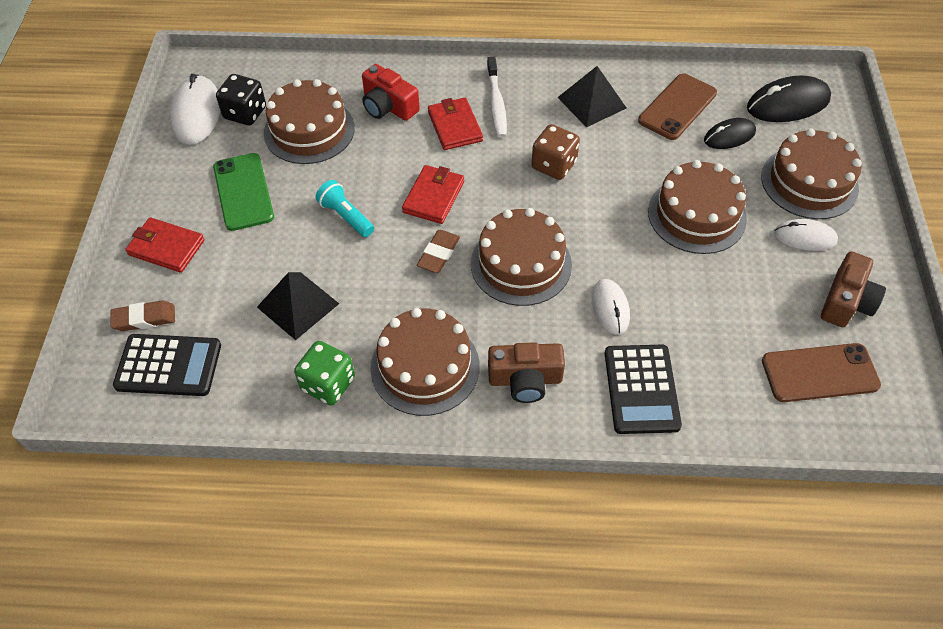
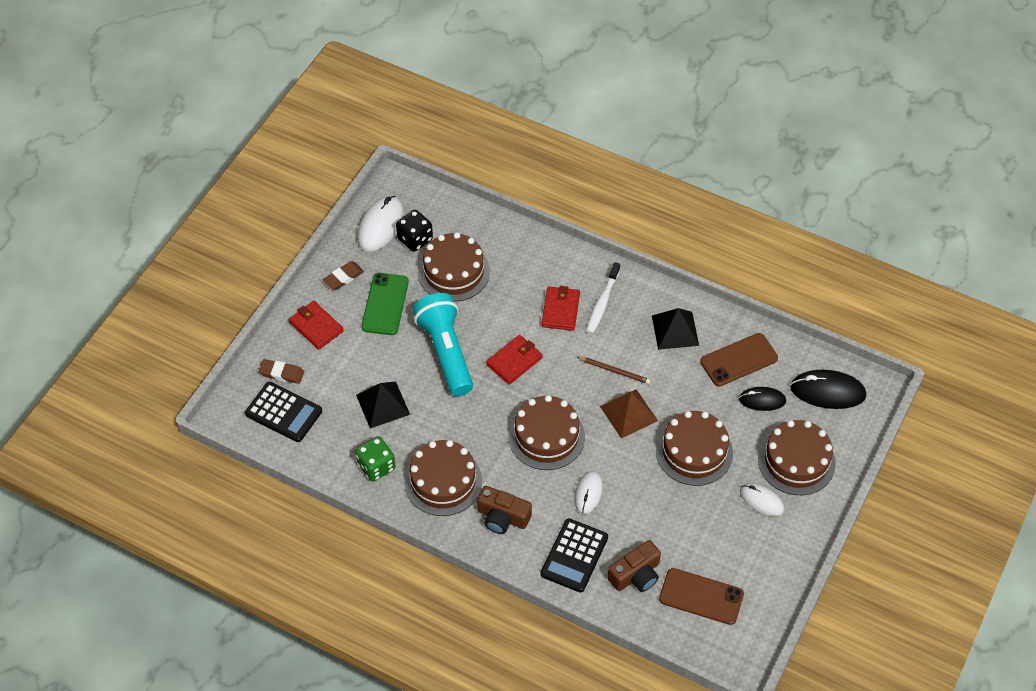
camera: 25 degrees right, 0 degrees up
(346, 216) = (446, 352): turquoise flashlight -> turquoise flashlight, size x2.02
(388, 106) = (521, 274): red camera -> none
(438, 254) = (494, 406): brown eraser -> brown eraser (343, 277)
(554, 165) = (614, 371): brown dice -> brown pencil
(598, 203) = (628, 413): none -> brown pyramid
(846, 301) = (756, 558): brown camera -> brown camera (636, 575)

